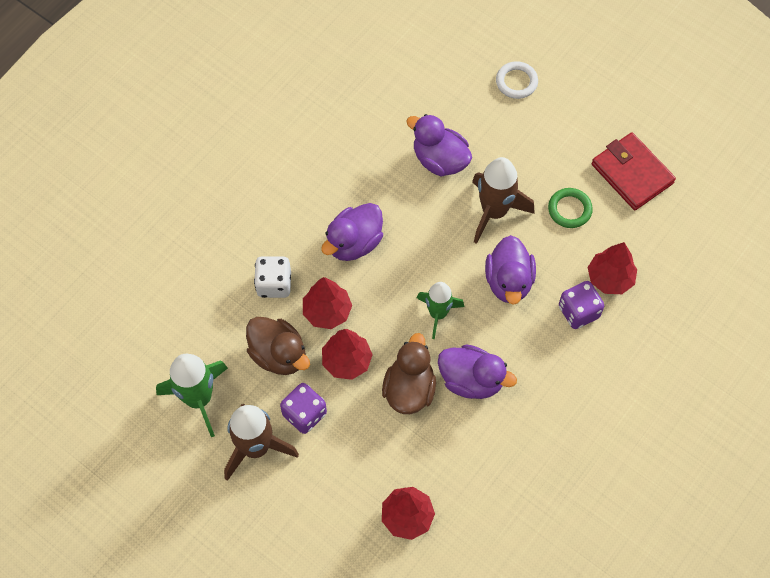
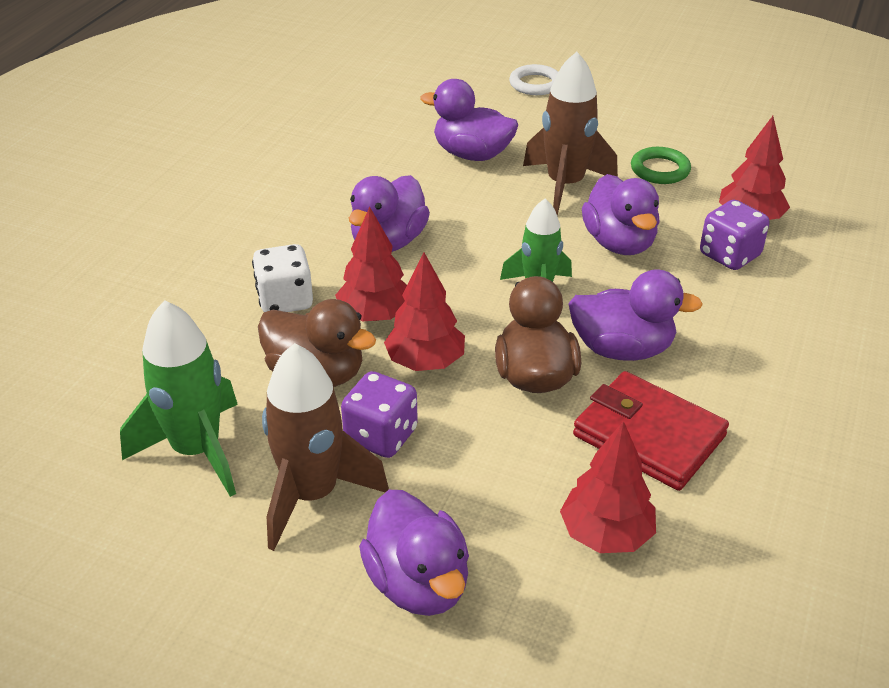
camera: 15 degrees left, 25 degrees down
(297, 521) = (418, 583): none -> purple duck
(632, 173) = (716, 131): red wallet -> red wallet (648, 436)

